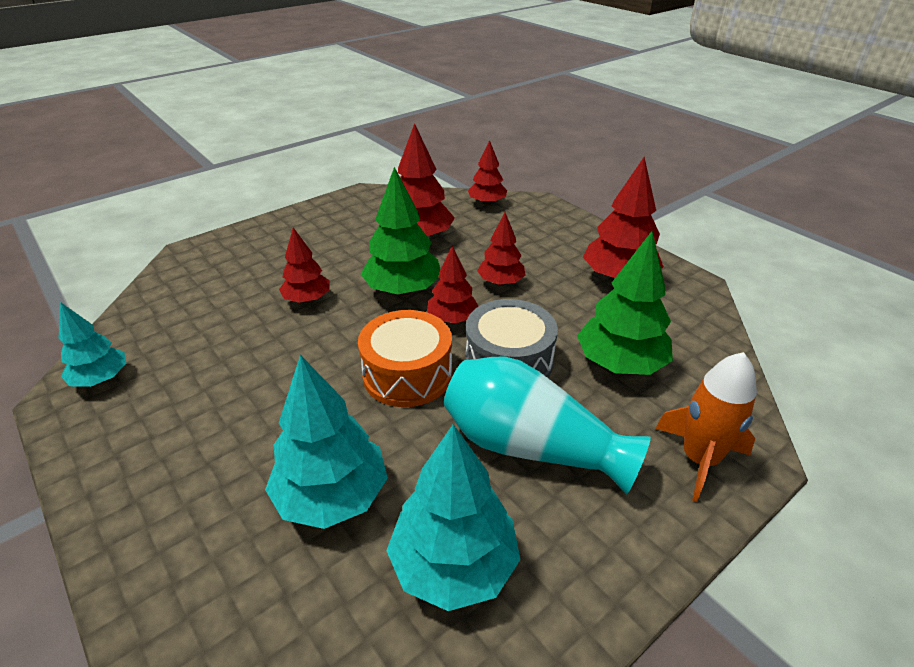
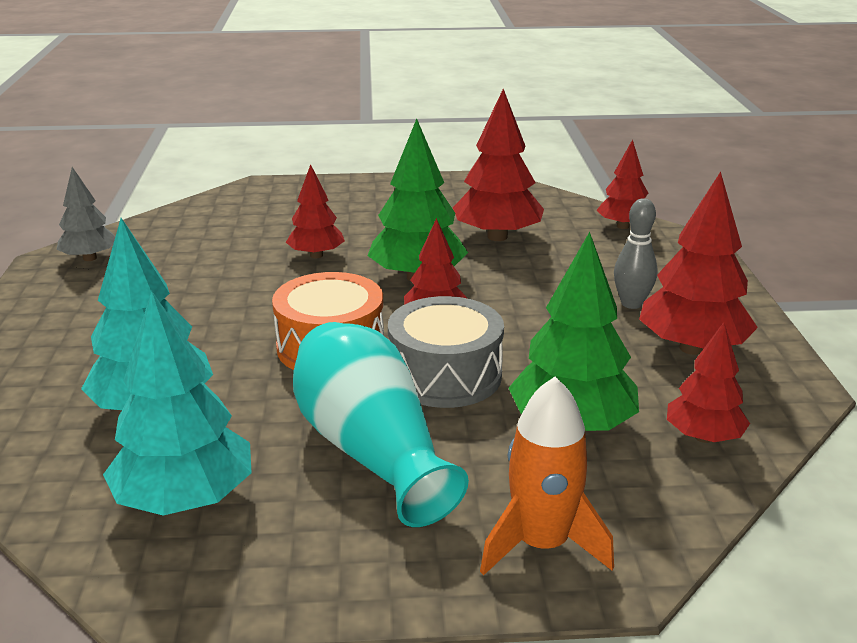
camera: 35 degrees right, 10 degrees down
(101, 379) = (89, 258): turquoise tree -> grey tree
(501, 282) = (534, 305): red tree -> red tree (703, 437)
(554, 259) = (631, 303): none -> grey bowling pin

